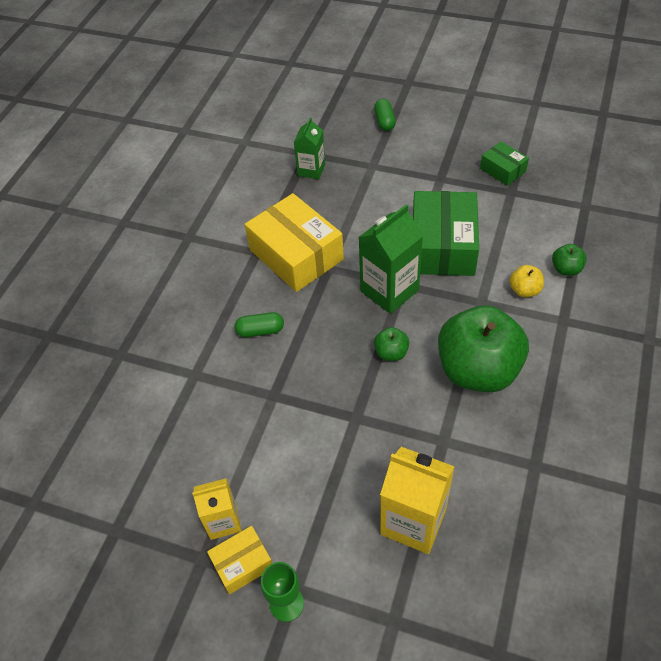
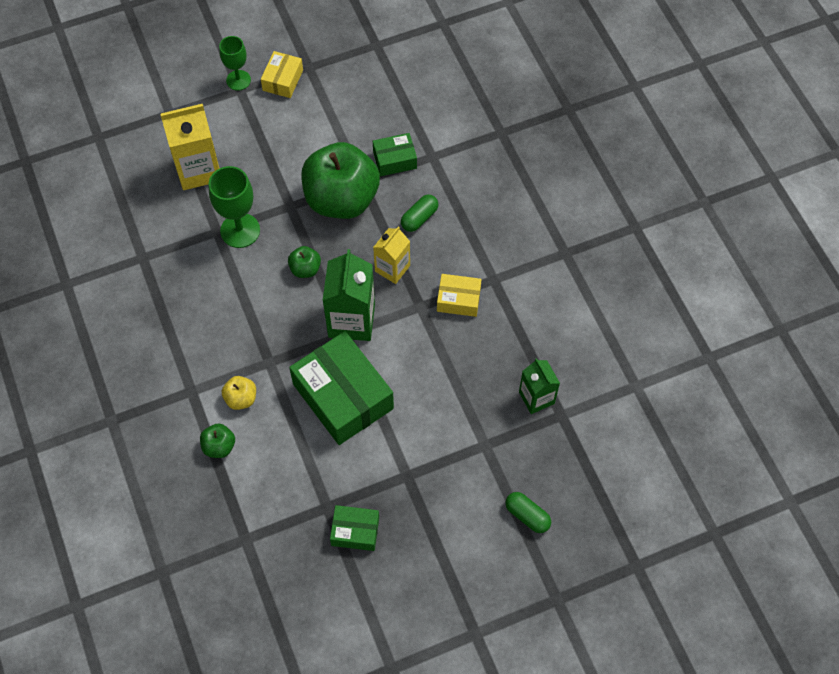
camera: 135 degrees right, 10 degrees up
(223, 521) = (316, 91): yellow carton -> yellow carton (392, 268)
(227, 394) = (395, 160): none -> green box
(296, 254) = (458, 300): yellow box -> yellow box, size x0.51
(420, 426) = (240, 230): none -> green goblet
(477, 370) = (230, 300): green apple -> green apple (341, 199)

